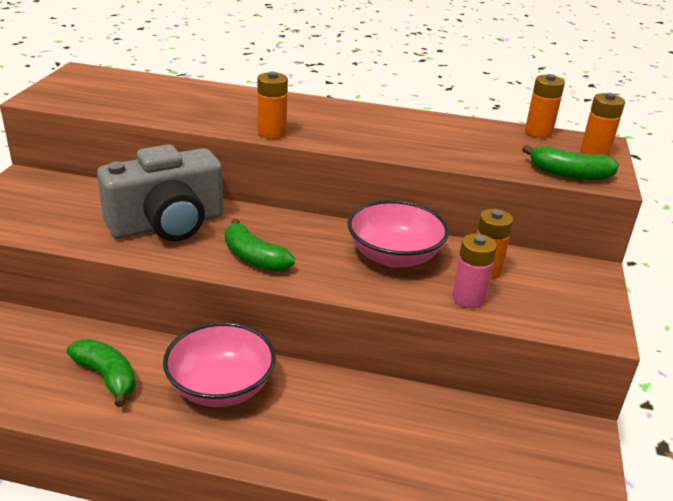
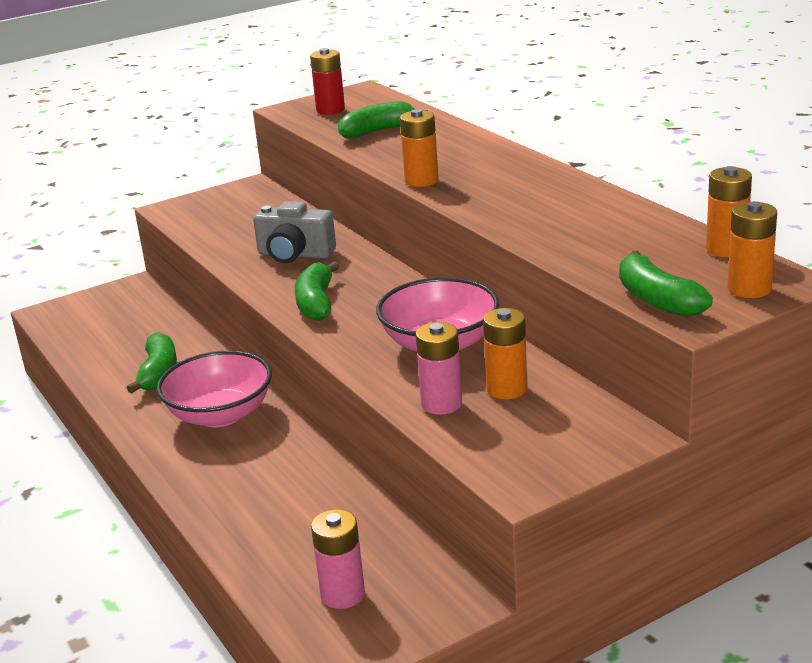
camera: 50 degrees right, 5 degrees down
(83, 92) = (330, 110): none -> red battery
(161, 102) = (378, 131): none -> green banana
(167, 225) = (295, 254): grey camera -> grey camera, size x0.62
(521, 474) = (342, 594): none -> pink battery

